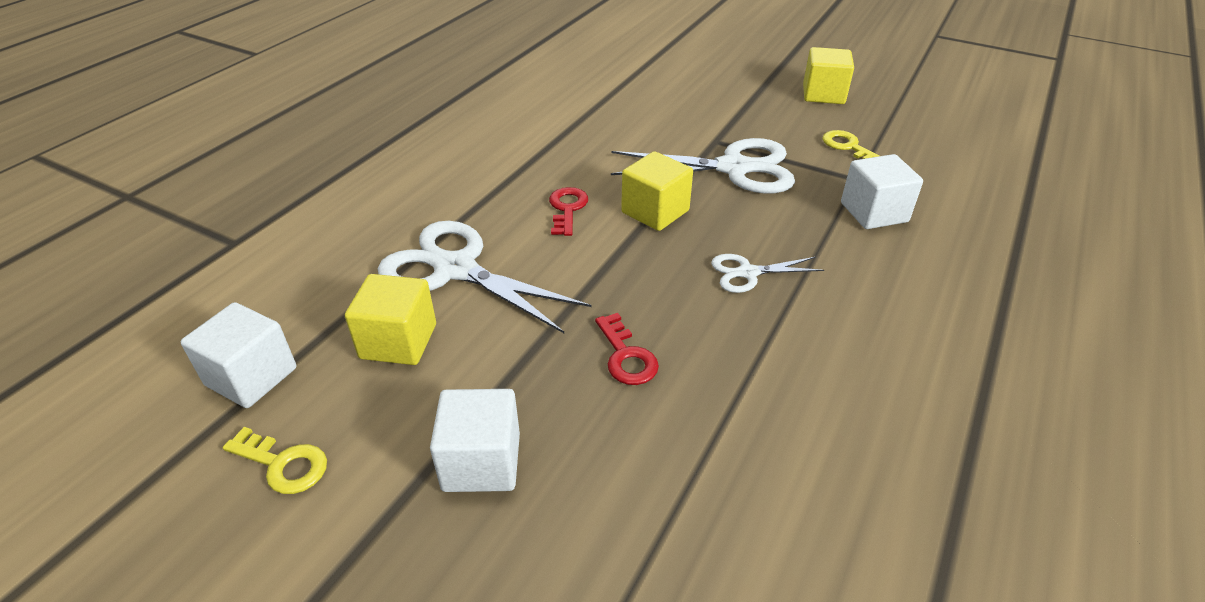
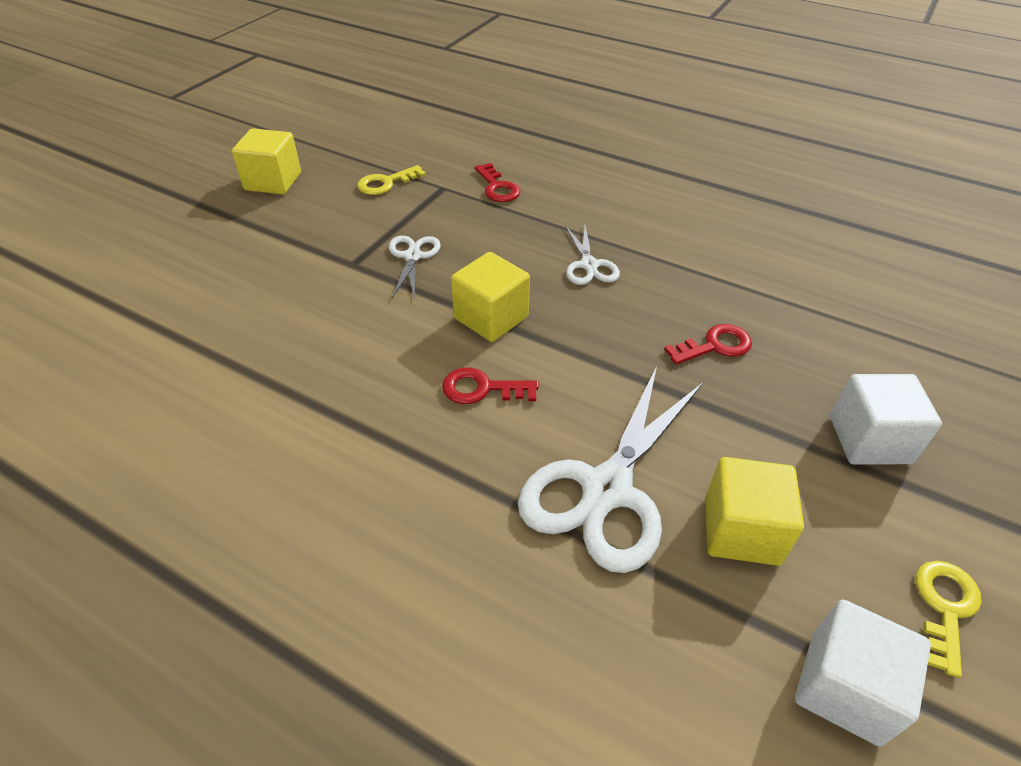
camera: 90 degrees left, 5 degrees up
(734, 168) = (413, 256): white scissors -> white scissors, size x0.51
(874, 212) = (497, 187): white cube -> red key

